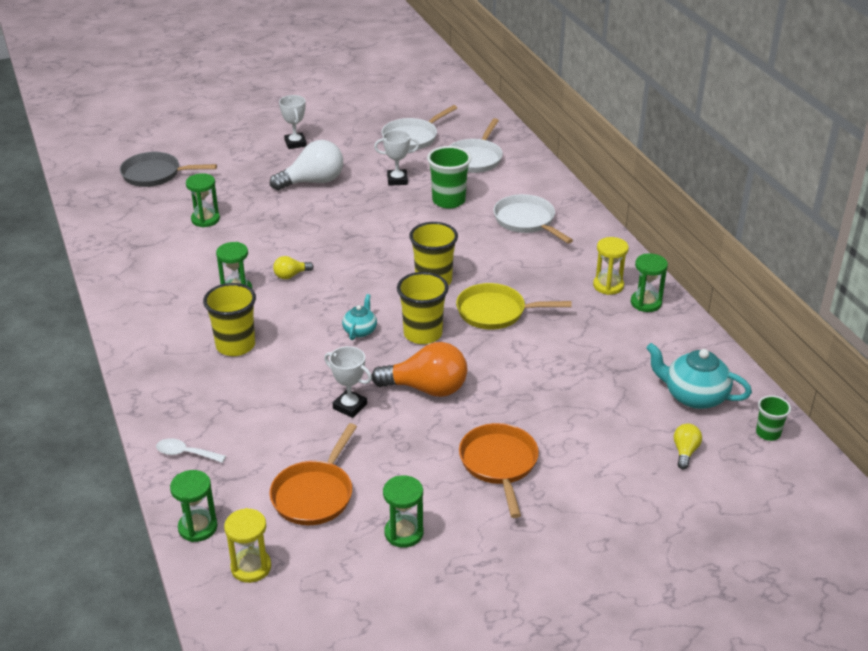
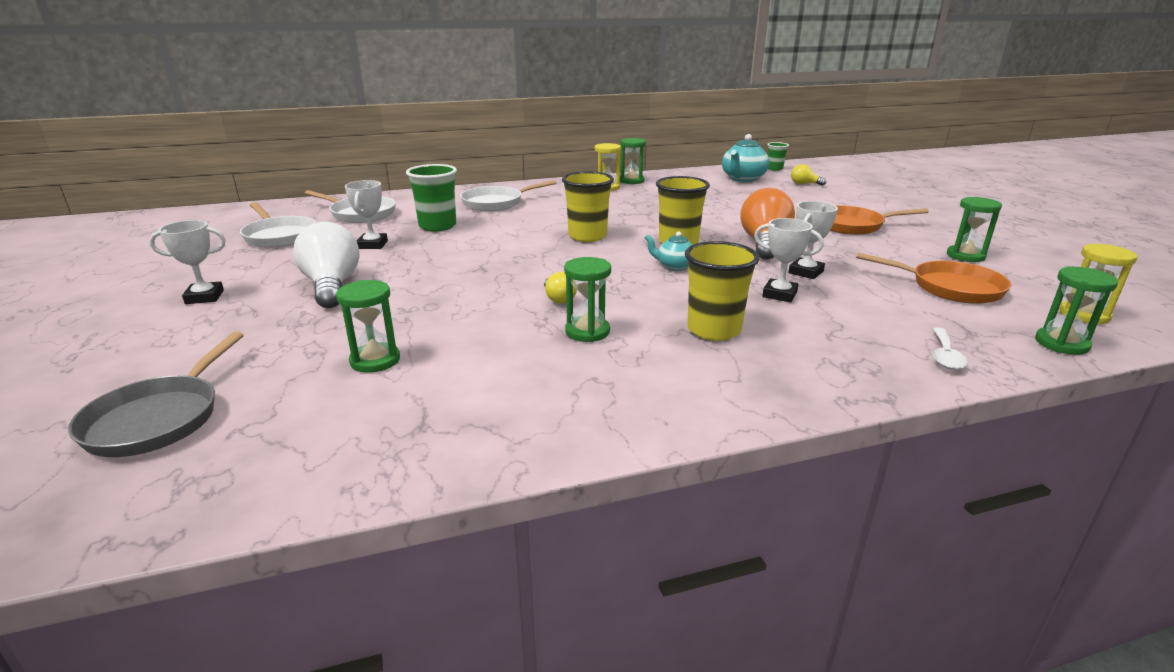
camera: 85 degrees left, 10 degrees down
(299, 384) = (779, 294): none -> white trophy
(496, 312) = (642, 218): yellow pan -> none

